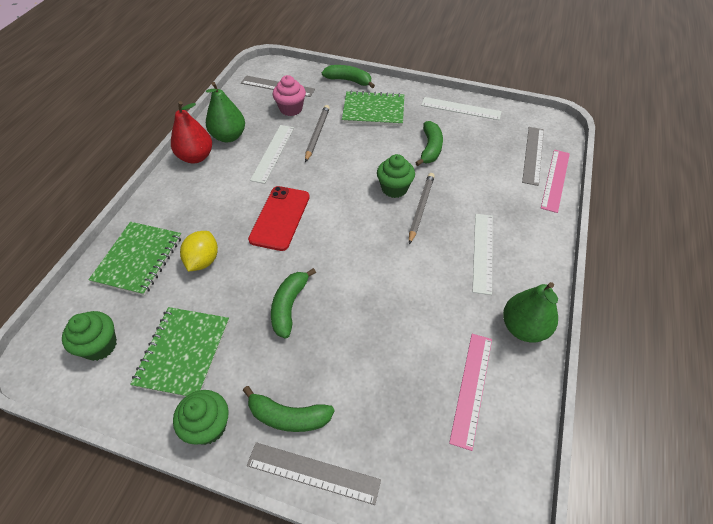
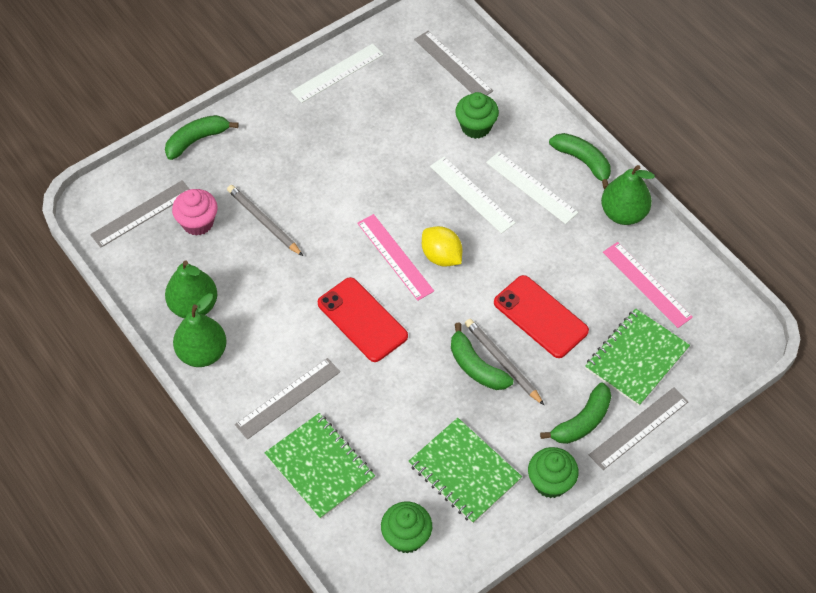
camera: 55 degrees left, 5 degrees up
(187, 213) = (288, 398): none -> grey ruler
(196, 157) = (202, 353): red pear -> green pear
(203, 261) = (367, 411): yellow lemon -> yellow lemon (441, 256)
(273, 153) = (259, 278): white ruler -> white ruler (472, 194)
(370, 324) = (540, 317): none -> red phone
(373, 110) = (271, 149): green notebook -> green notebook (636, 358)
(394, 188) = (402, 203): green cupcake -> green cupcake (476, 127)
(421, 208) = (444, 199): grey pencil -> grey pencil (502, 362)
(430, 148) = (373, 139): green banana -> green banana (583, 161)
(555, 180) = (497, 73): pink ruler -> pink ruler (395, 257)

